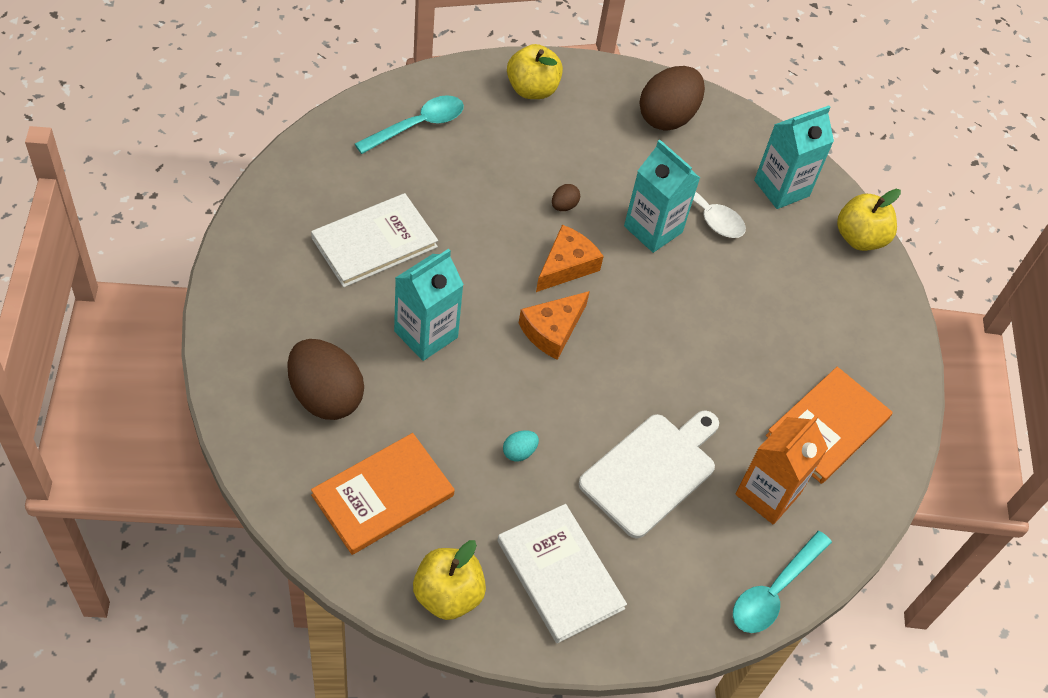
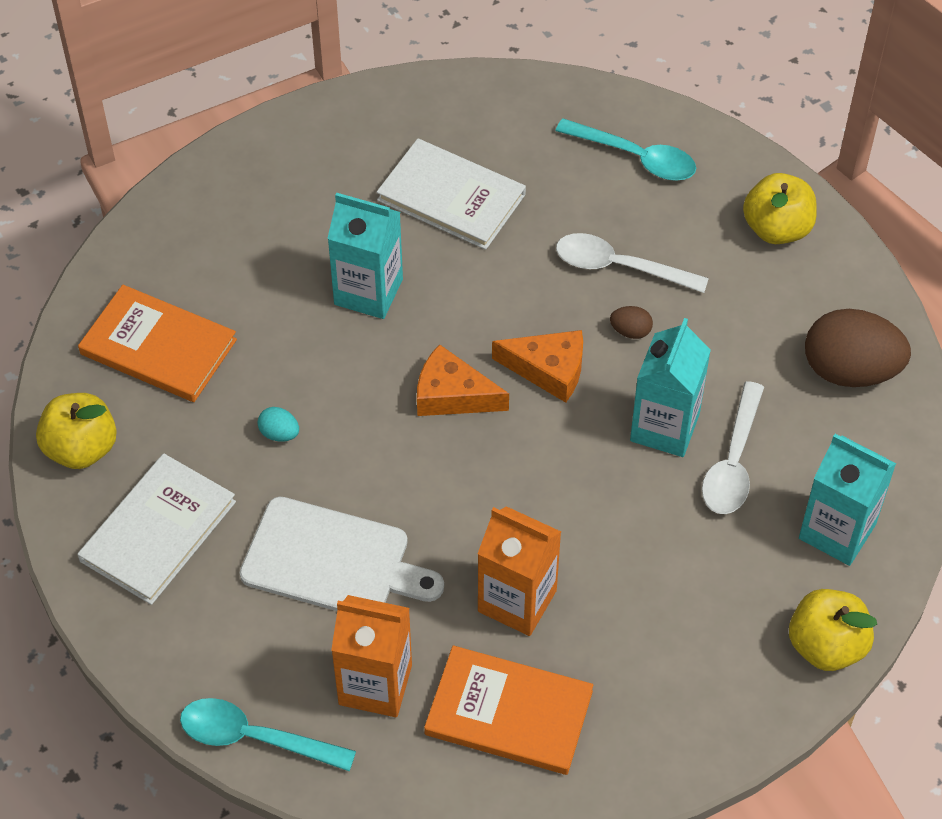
camera: 70 degrees right, 0 degrees up
(325, 396) = (240, 250): brown egg -> none
(506, 183) = (619, 267): none -> white spoon
(743, 378) = (517, 601): none -> orange carton

